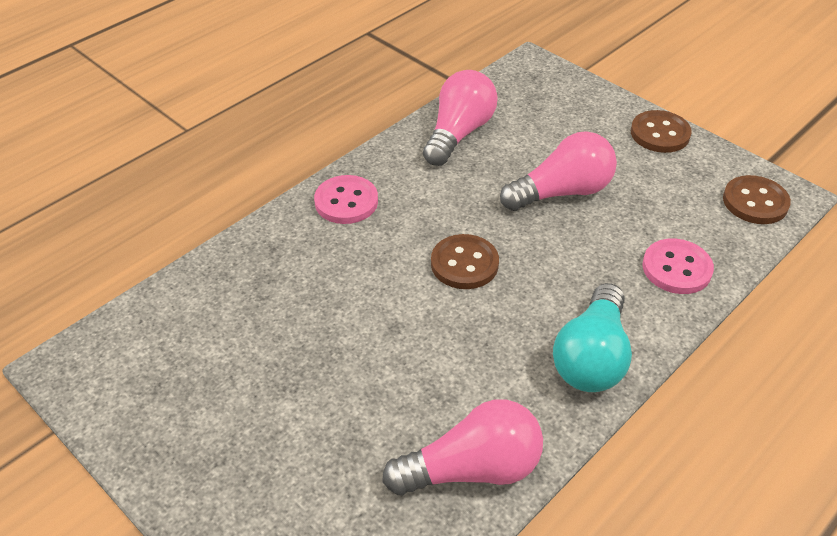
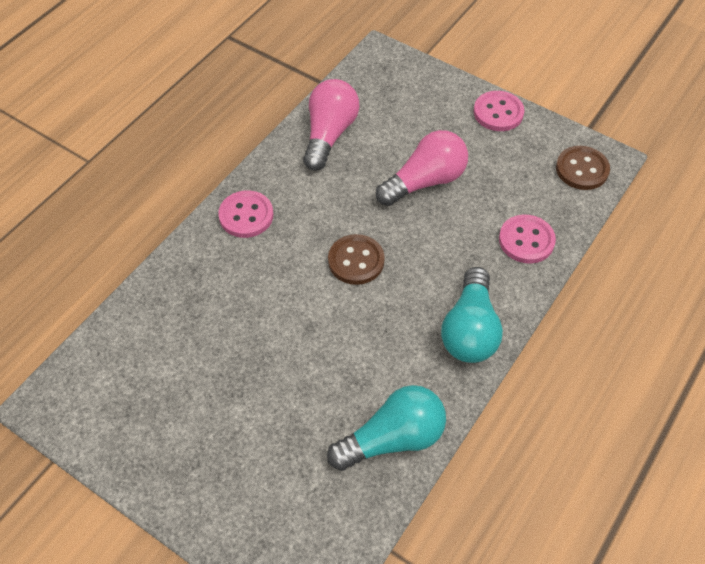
camera: 10 degrees left, 10 degrees up
(472, 469) = (392, 439): pink light bulb -> turquoise light bulb
(660, 134) = (498, 113): brown button -> pink button

